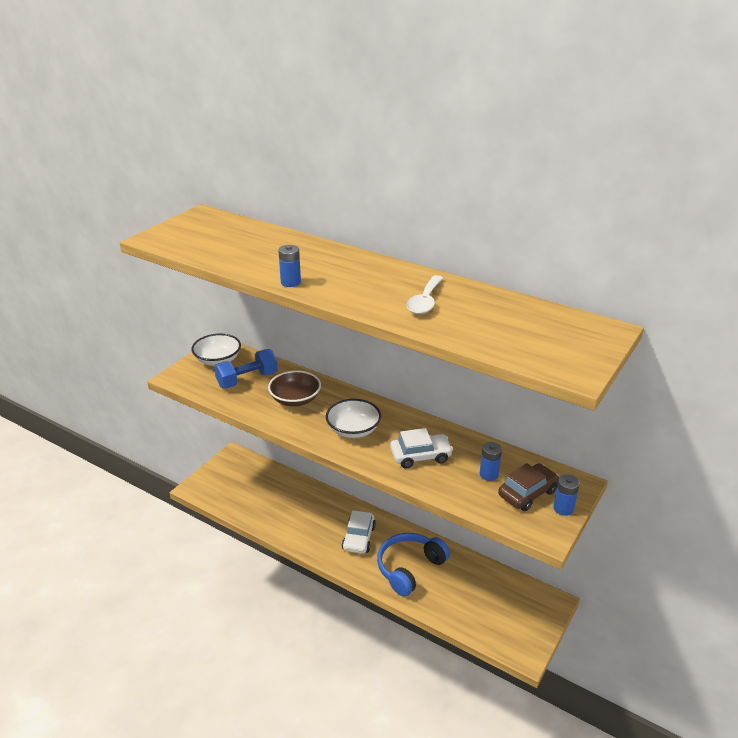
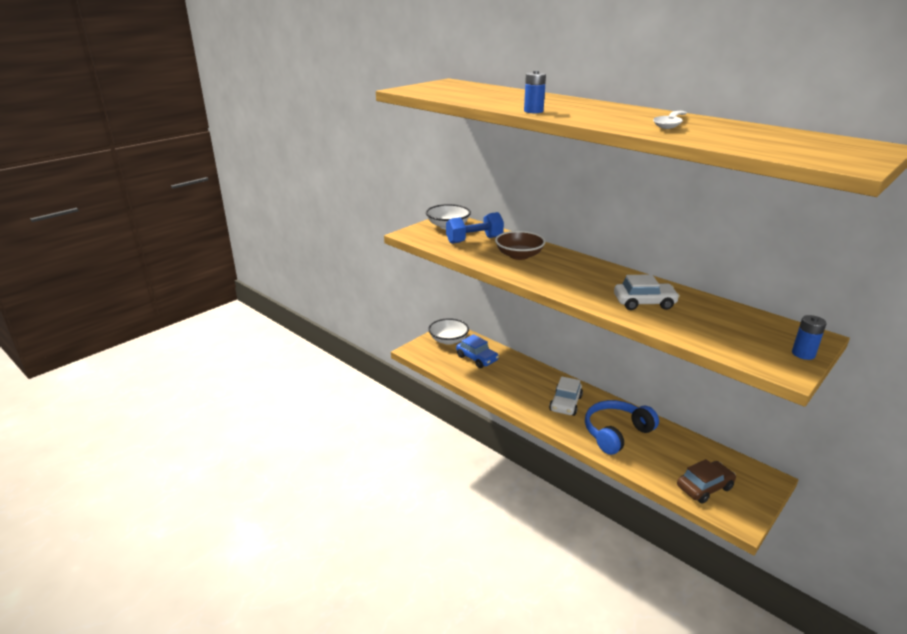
camera: 10 degrees right, 5 degrees down
(264, 491) = (477, 358): none -> blue car
(353, 430) = (575, 279): white bowl -> white bowl (448, 340)
(489, 474) = (717, 321): blue battery -> none
(527, 493) = (761, 339): brown car -> brown car (704, 487)

